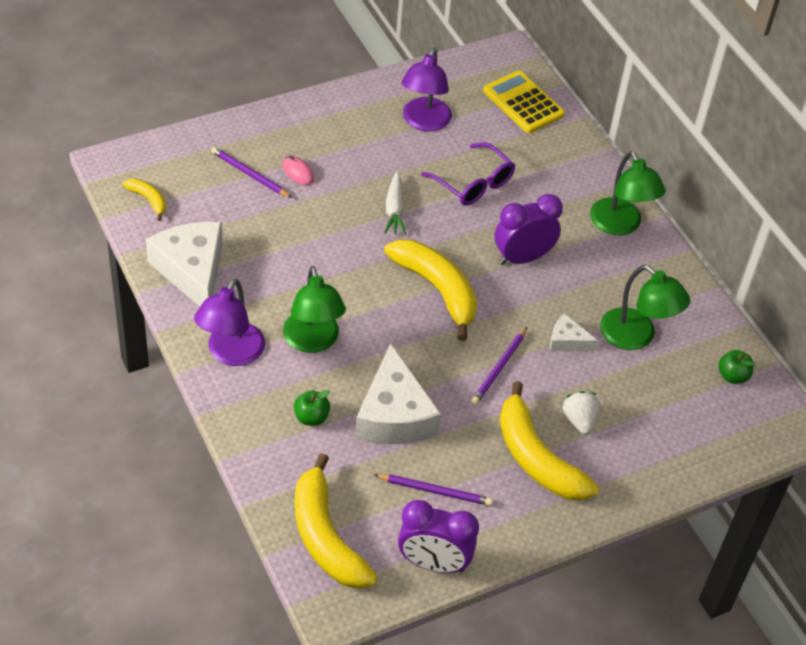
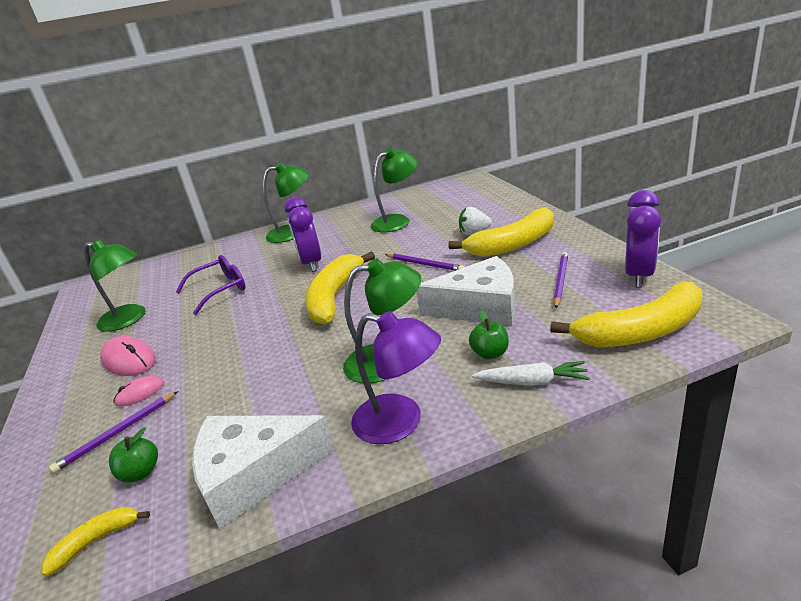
camera: 75 degrees left, 20 degrees down
(350, 147) = (129, 360): none -> pink mouse
(394, 209) = (229, 327): white carrot -> white carrot (532, 382)
(424, 122) = (129, 319): purple lamp -> green lamp
(437, 290) = (335, 297): yellow banana -> yellow banana turned 45 degrees counterclockwise
(523, 103) = (146, 275): yellow calculator -> none
(567, 341) = (399, 242): white cheese -> none
(732, 376) = (431, 194): green apple -> green apple (141, 472)

